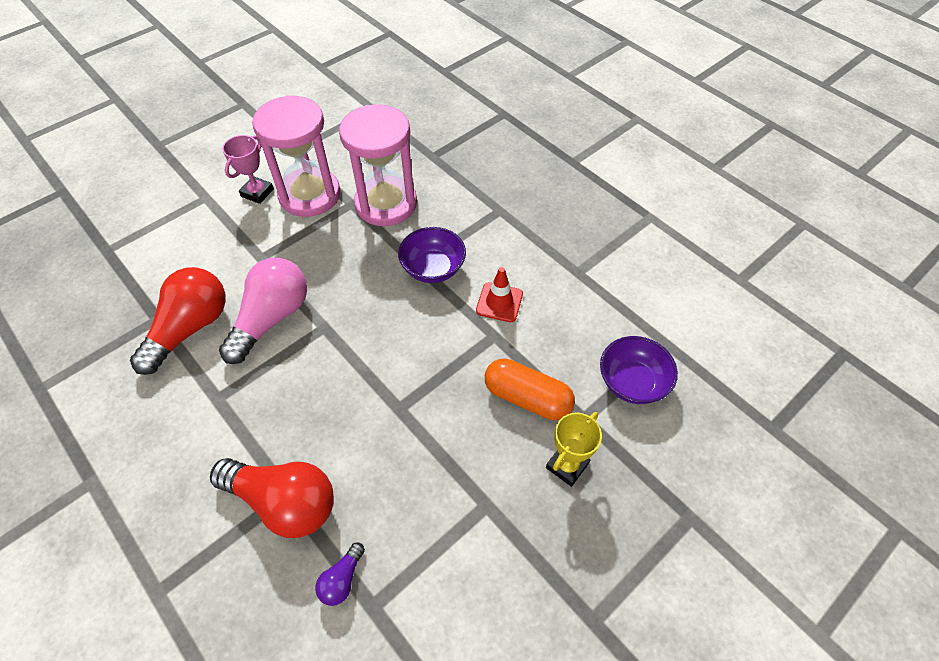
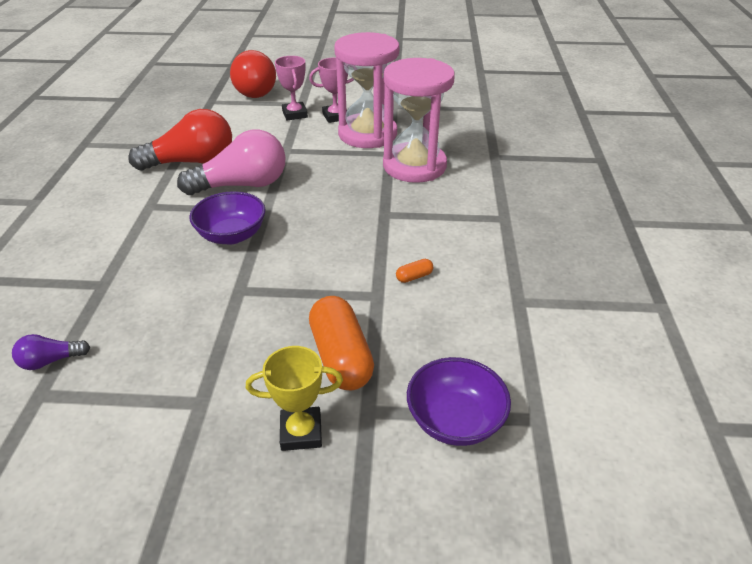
camera: 45 degrees right, 15 degrees down
(216, 213) = (295, 114): none -> pink trophy
(284, 502) = (94, 288): red light bulb -> red light bulb (252, 90)
(433, 268) = (392, 223): purple bowl -> purple bowl (232, 235)
(499, 302) = (414, 277): red traffic cone -> orange capsule

